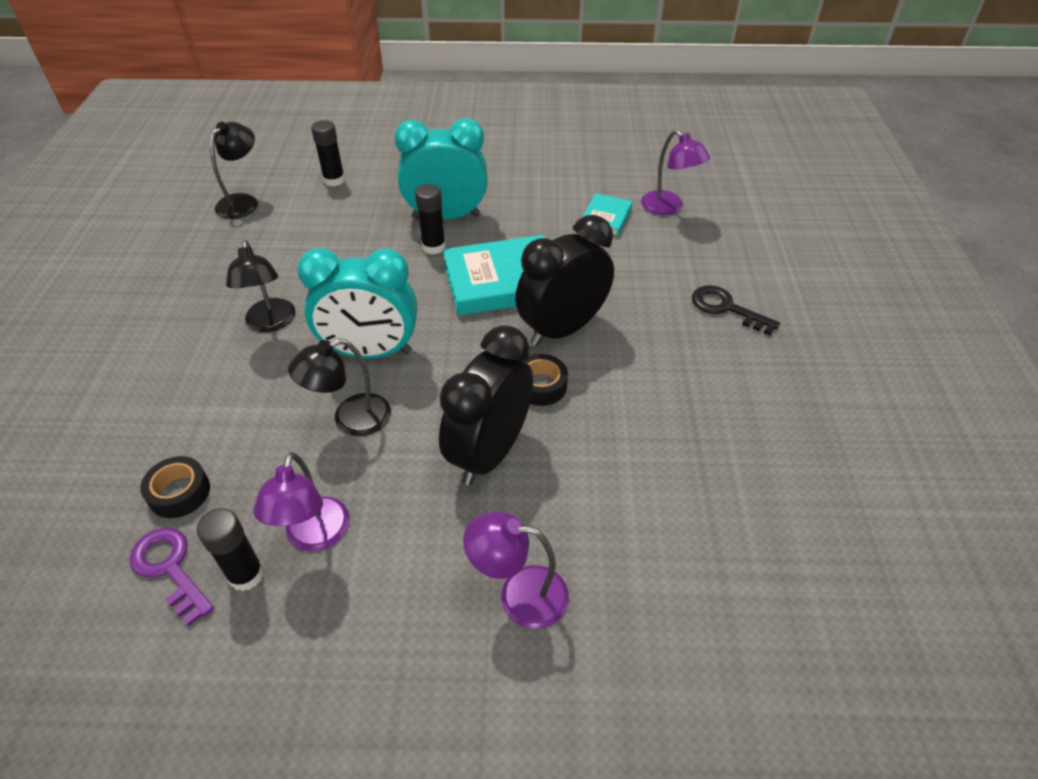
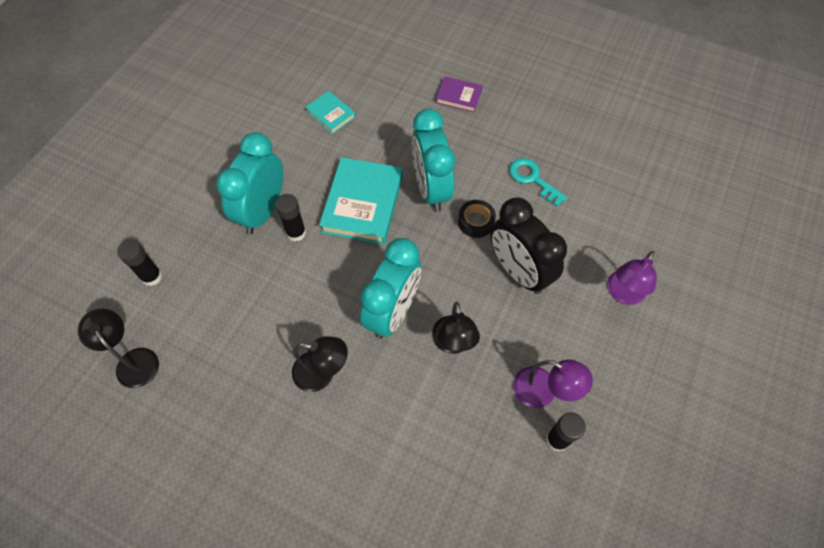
camera: 65 degrees left, 15 degrees up
(170, 569) = (535, 487): purple key -> none
(179, 493) = (472, 472): black tape -> none
(562, 329) = (431, 189): black clock -> turquoise clock
(652, 424) = (533, 179): none -> turquoise key
(668, 208) = (342, 75): purple lamp -> none
(726, 308) = (458, 96): black key -> purple book

